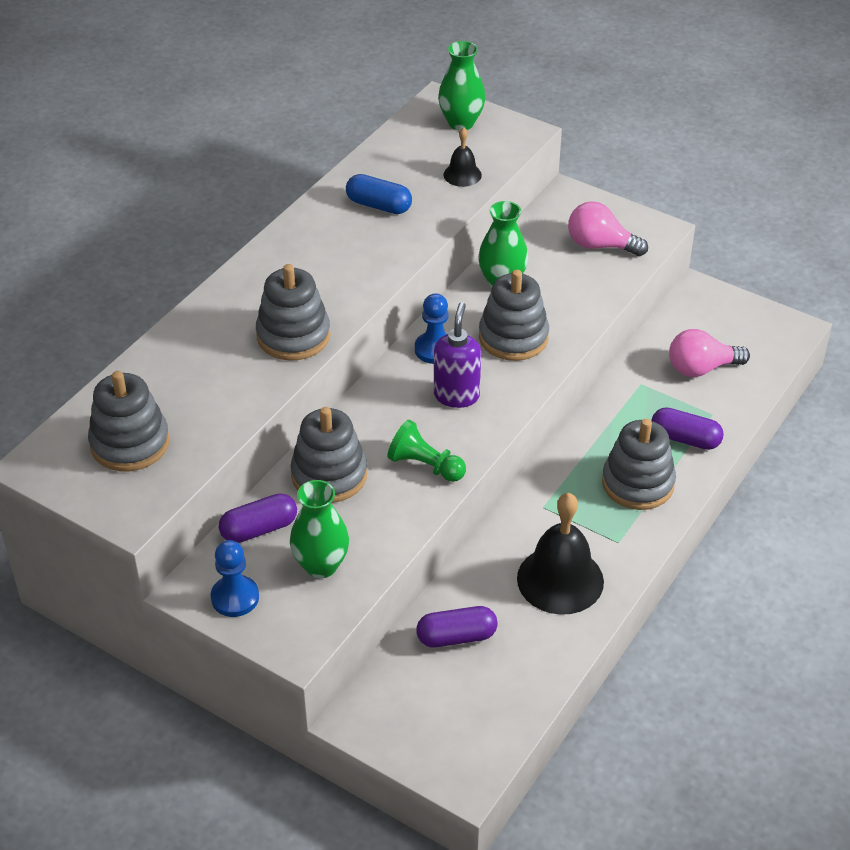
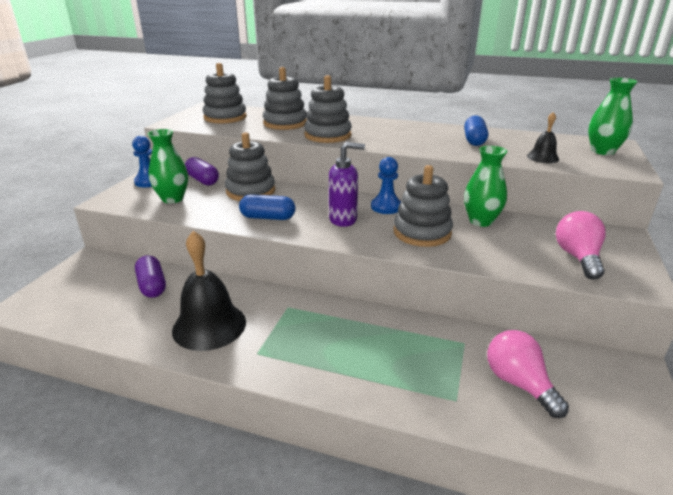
camera: 75 degrees right, 15 degrees down
(425, 465) = (268, 217): green pawn -> blue capsule
(638, 483) = (333, 356): grey stacking toy -> grey stacking toy (285, 123)
(685, 439) = (408, 382): purple capsule -> none

